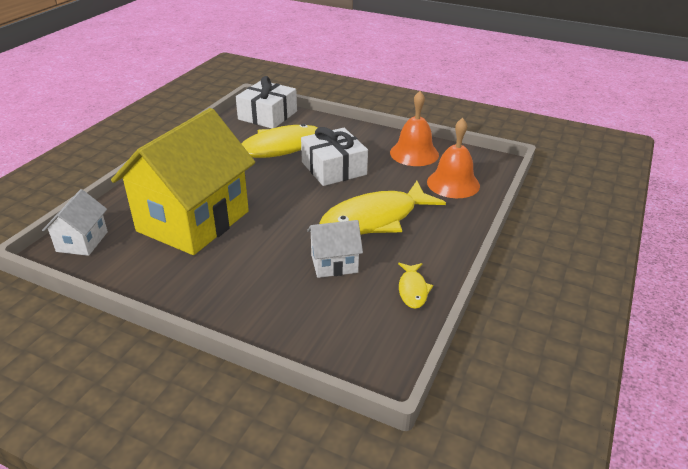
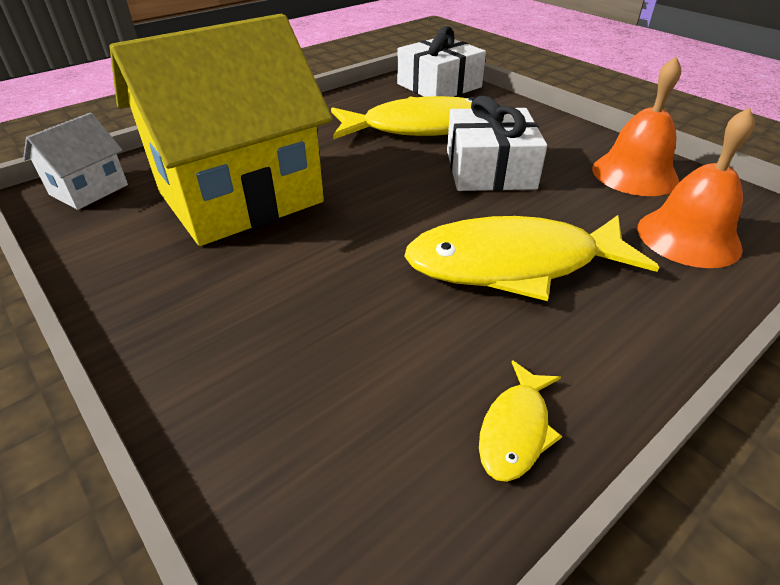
camera: 25 degrees right, 5 degrees up
(334, 264) = (397, 324): white house -> none

